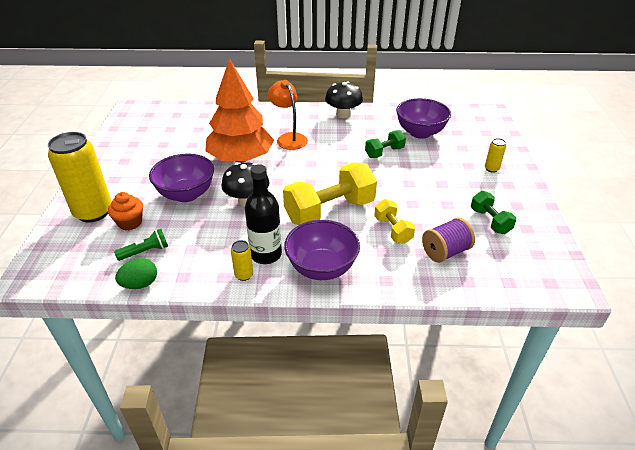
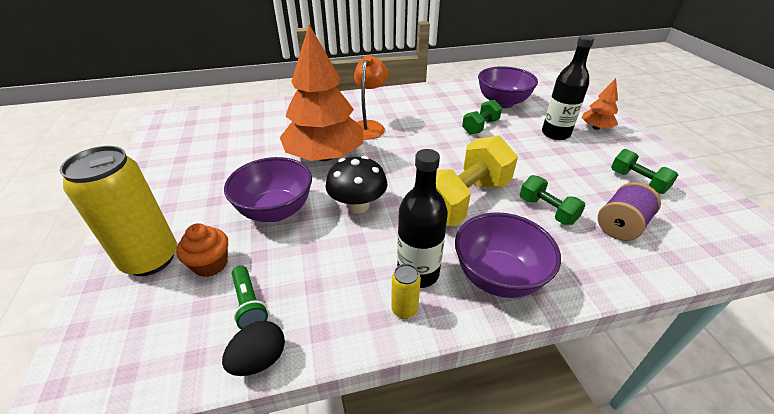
camera: 15 degrees left, 0 degrees up
(140, 284) = (259, 360): green egg -> black egg
(145, 252) = (249, 304): green flashlight -> green flashlight turned 105 degrees clockwise
(288, 138) = (369, 126): orange lamp -> orange lamp turned 60 degrees clockwise
(343, 114) = (414, 95): black mushroom -> none
(393, 230) = (547, 210): yellow dumbbell -> green dumbbell
(448, 169) = (555, 134): none -> black bottle
(491, 169) = (596, 128): yellow can -> orange tree

